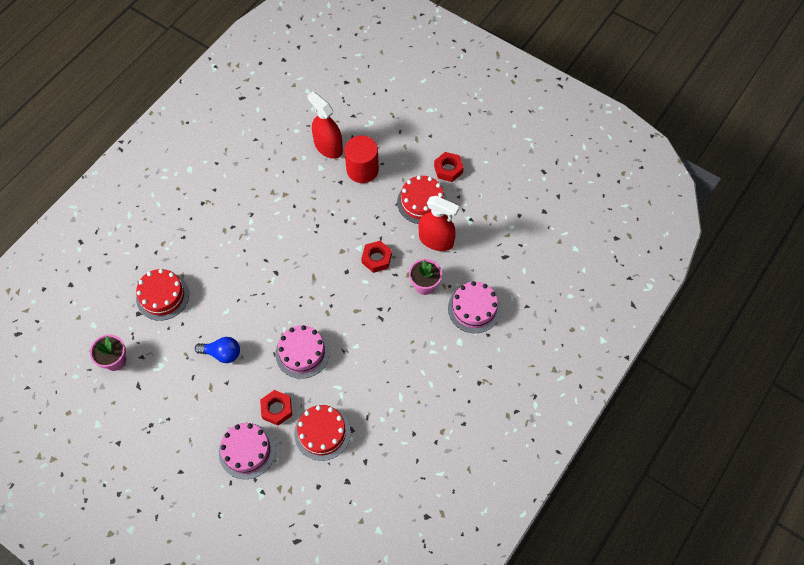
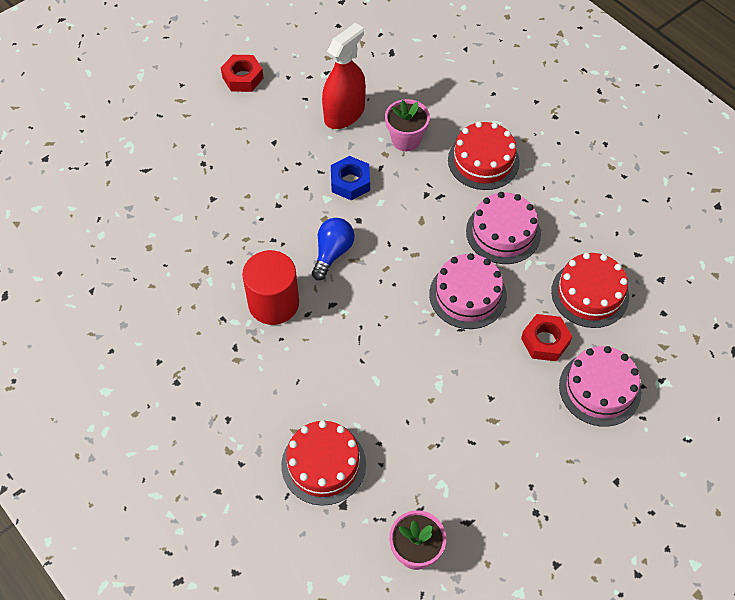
camera: 75 degrees left, 5 degrees down
(222, 353) = (443, 396): blue light bulb -> blue light bulb (332, 253)
(328, 147) = (147, 201): red spray bottle -> none
(362, 170) = (203, 169): red cylinder -> red cylinder (273, 303)
(376, 259) = (350, 182): red nut -> blue nut
(422, 202) = (281, 116): red cake -> red cake (483, 161)
(474, 308) = (454, 98): pink cake -> pink cake (503, 232)

